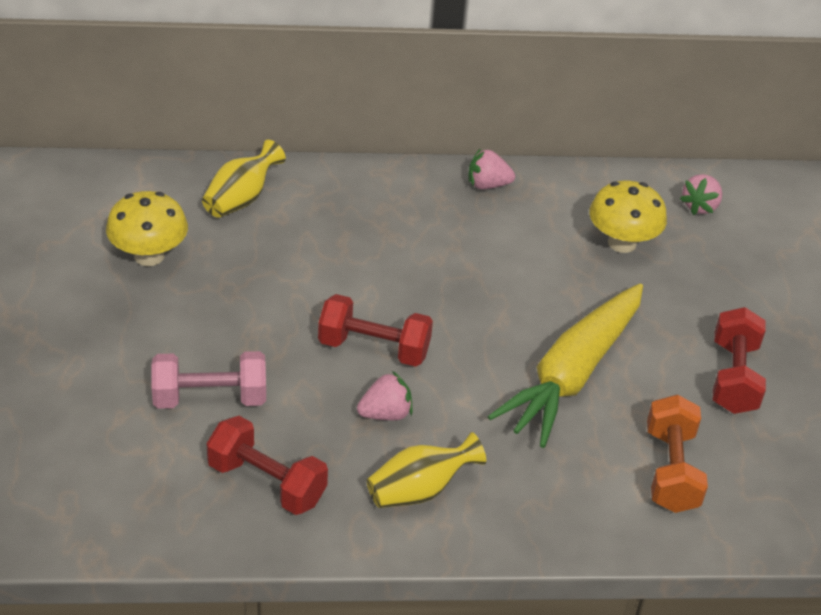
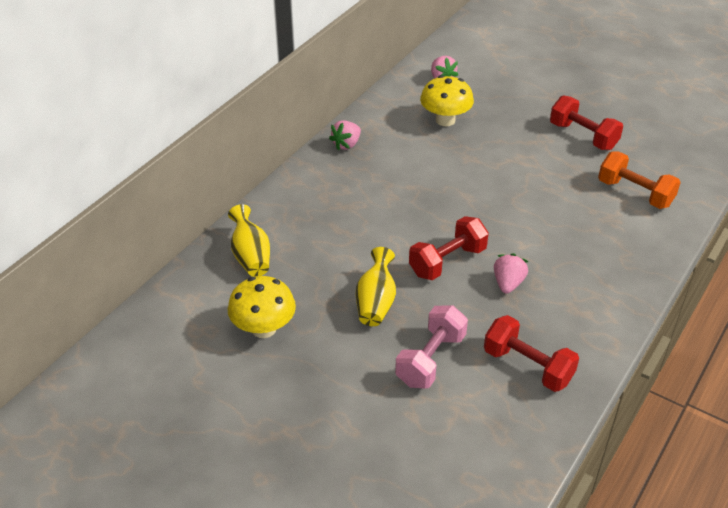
camera: 50 degrees left, 0 degrees up
(267, 482) = (528, 366): red dumbbell -> red dumbbell turned 60 degrees clockwise
(419, 490) = (582, 299): yellow vase -> yellow vase (376, 302)
(572, 374) = (535, 192): yellow carrot -> none

